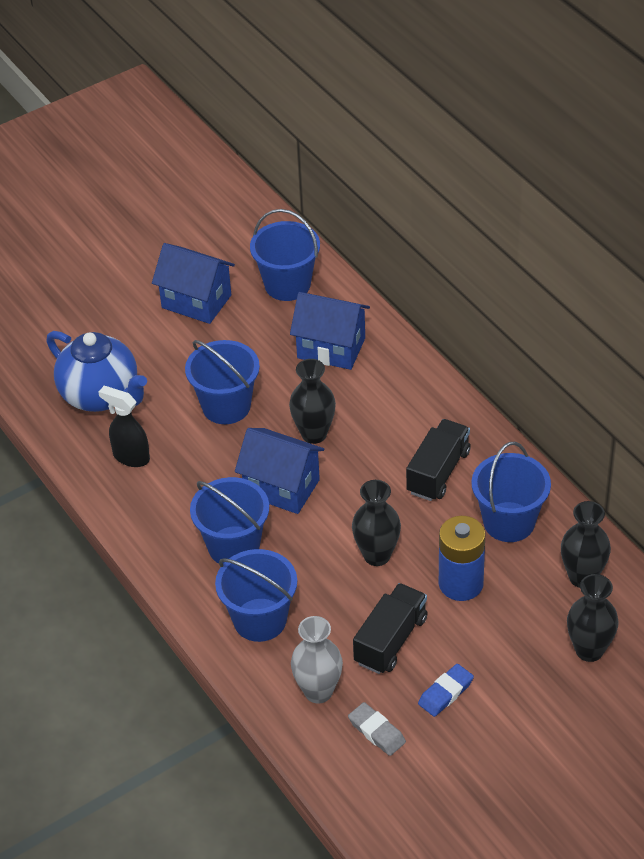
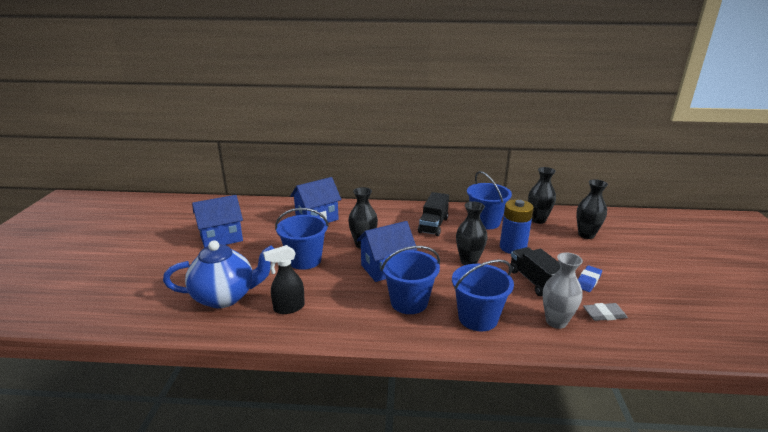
camera: 55 degrees left, 20 degrees down
(287, 285) = (259, 212): blue bucket -> none
(438, 472) = (433, 225): black truck -> black truck turned 135 degrees counterclockwise
(445, 693) = (588, 281): blue eraser -> blue eraser turned 45 degrees clockwise

